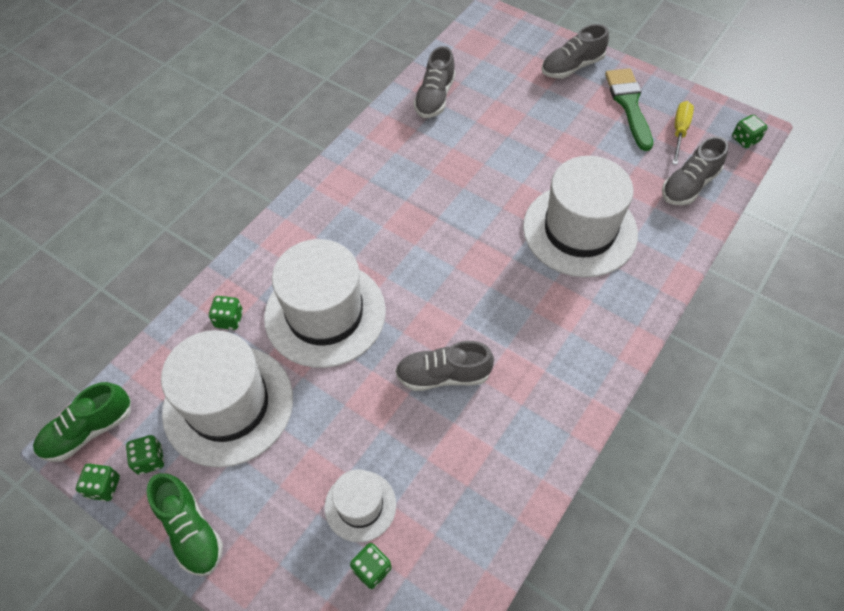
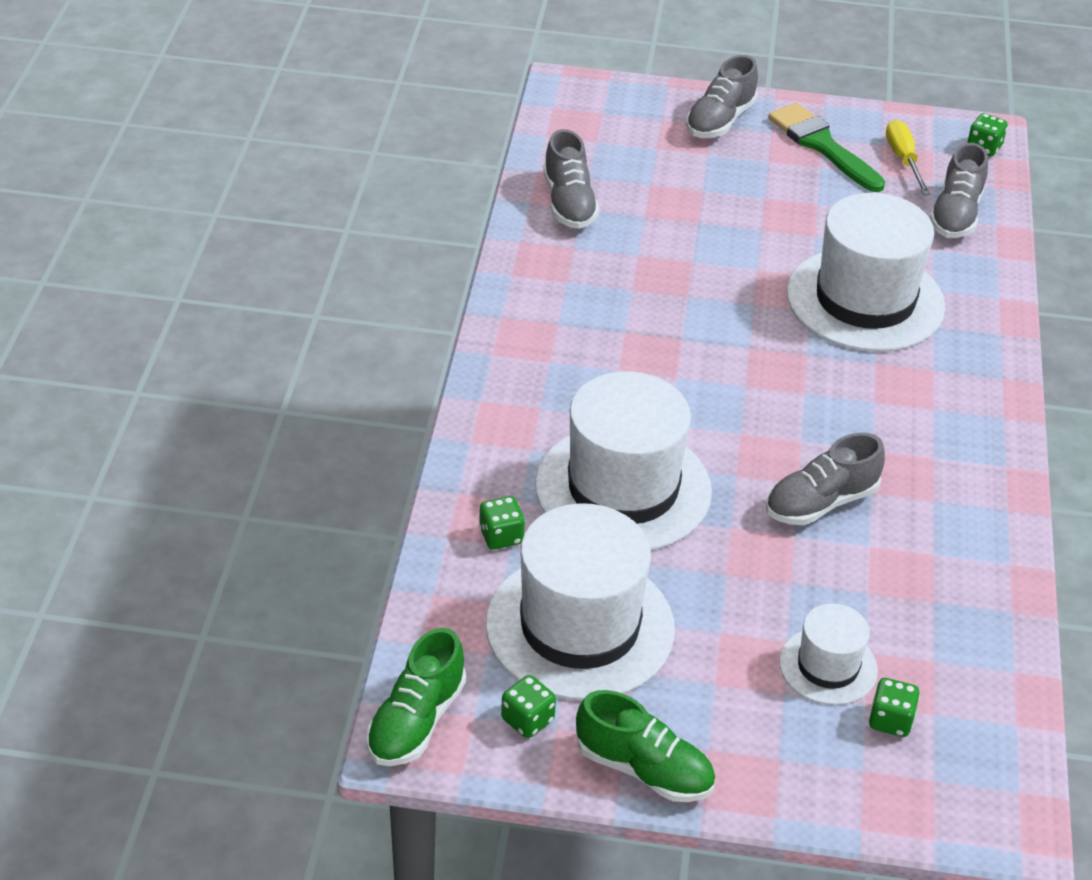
camera: 30 degrees left, 15 degrees down
(104, 487) = (491, 770): green dice -> none

